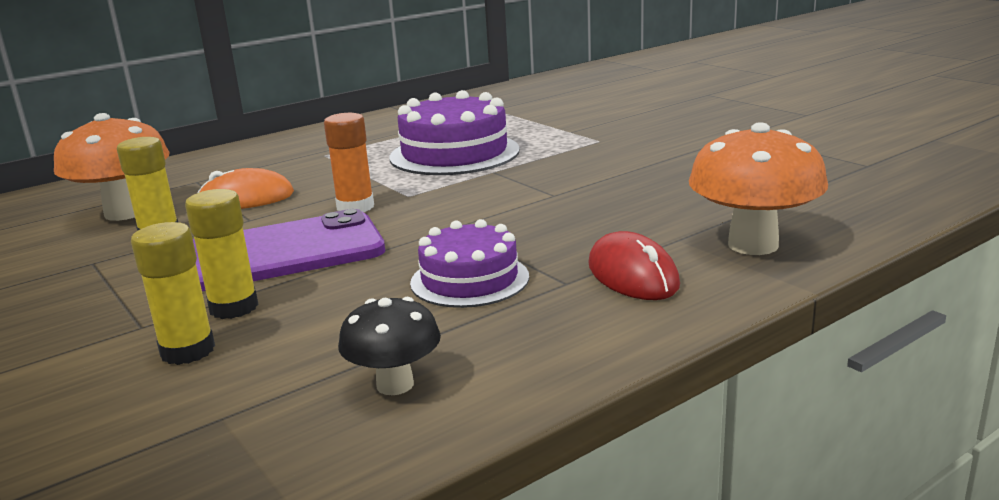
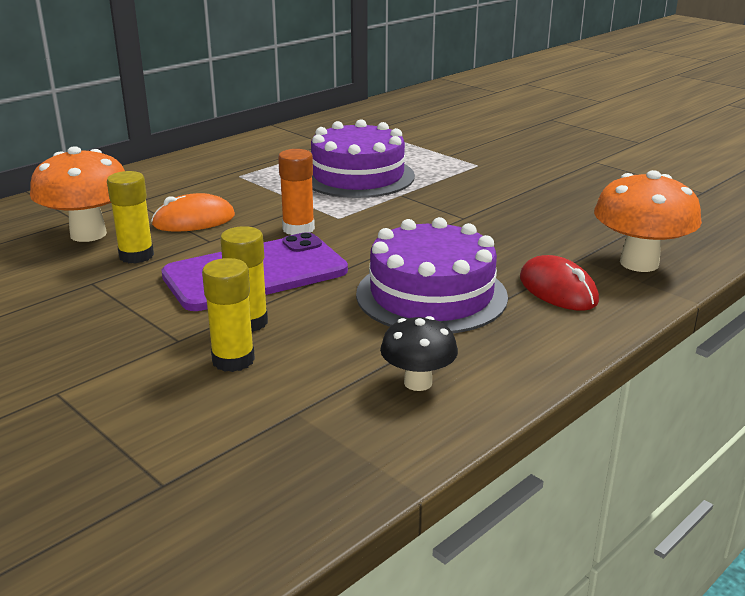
camera: 10 degrees left, 5 degrees up
(469, 280) = (431, 295): purple cake -> purple cake, size x1.59

